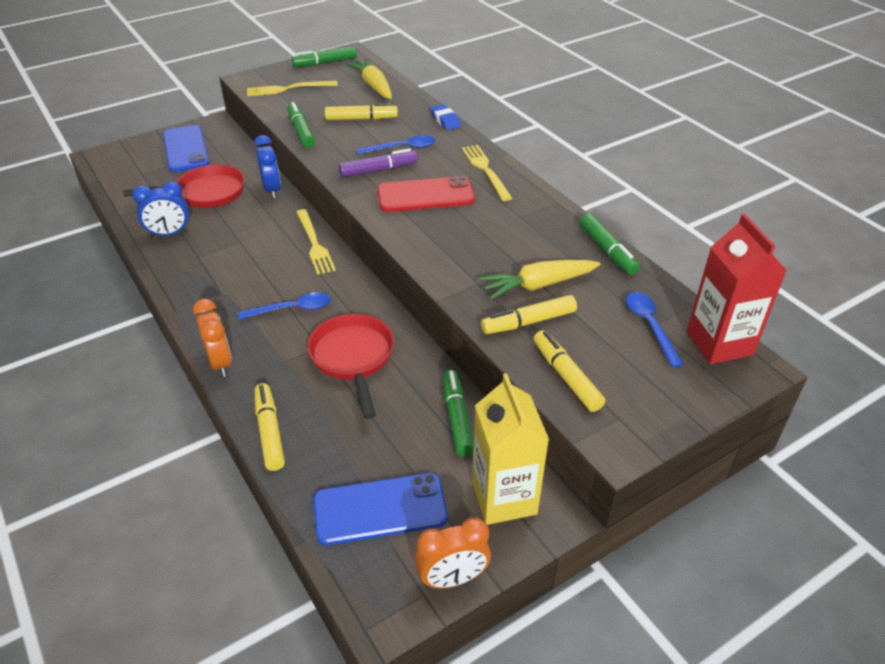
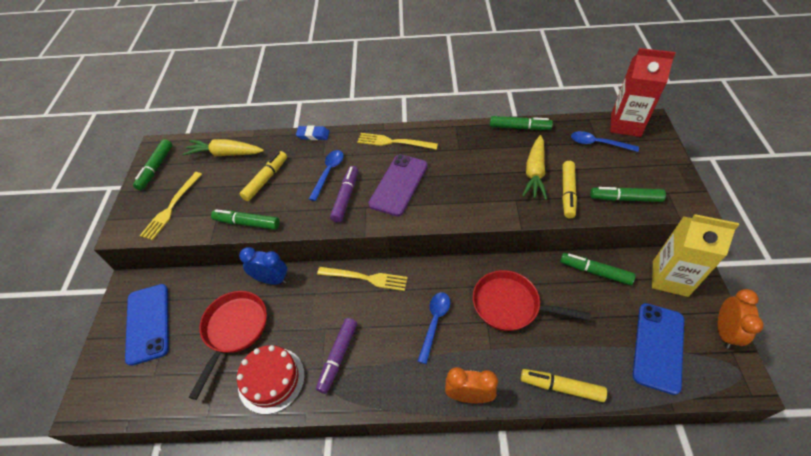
camera: 55 degrees left, 10 degrees up
(169, 233) = (271, 380): blue clock -> red cake
(185, 149) = (148, 323): blue phone -> blue phone turned 60 degrees clockwise
(214, 261) = (338, 357): none -> purple marker
(425, 195) = (399, 185): red phone -> purple phone
(566, 376) = (625, 198): yellow marker -> green marker

